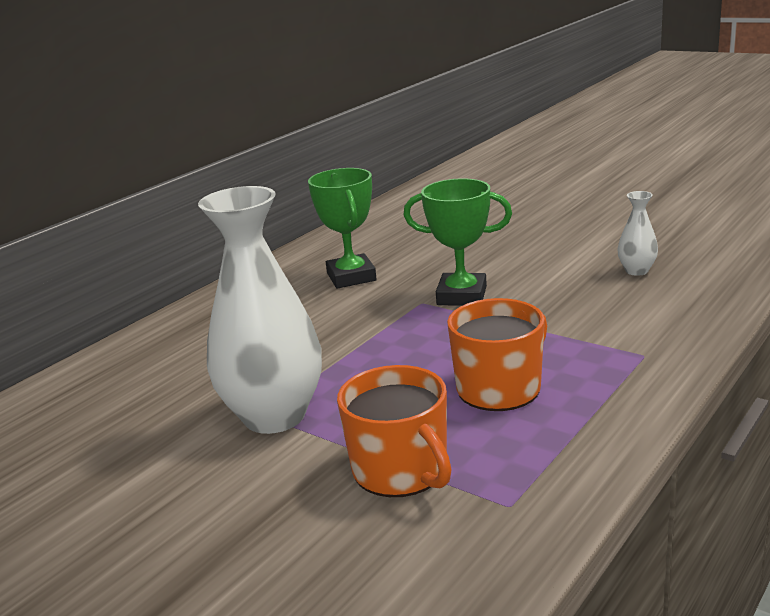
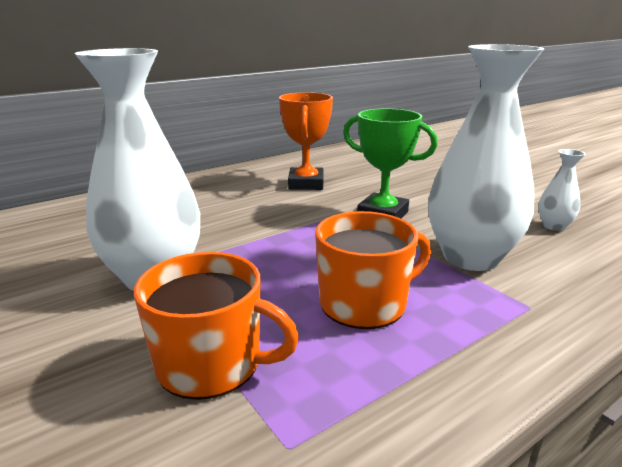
camera: 15 degrees right, 0 degrees up
(351, 277) = (306, 184): green trophy -> orange trophy
(401, 470) = (211, 364): orange mug -> orange mug turned 60 degrees counterclockwise
(573, 322) = (470, 257): none -> white vase

